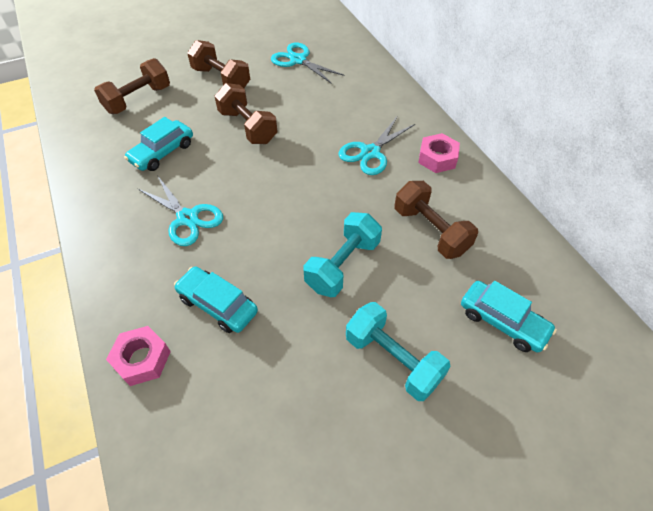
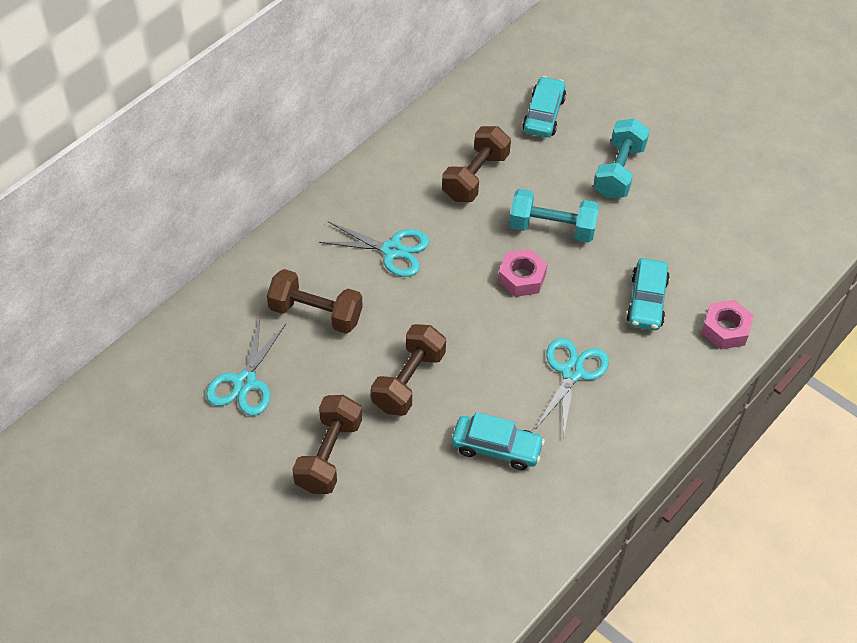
camera: 115 degrees left, 0 degrees up
(138, 100) = (418, 533): brown dumbbell -> brown dumbbell (315, 313)
(437, 158) = (372, 193): pink nut -> pink nut (522, 278)

